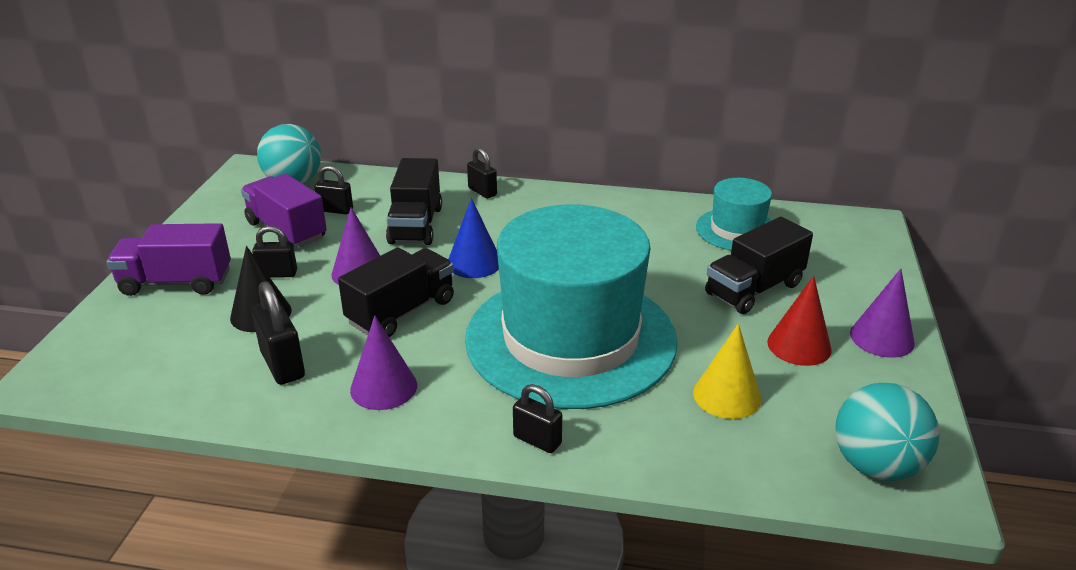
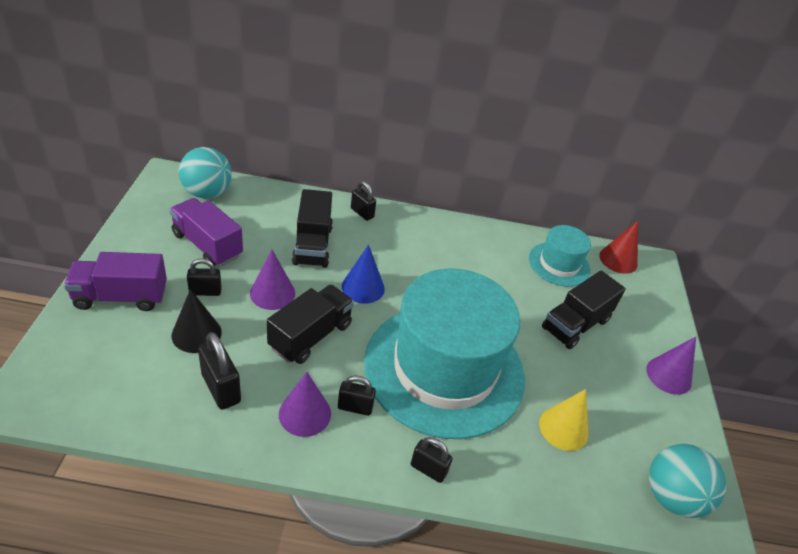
camera: 10 degrees left, 10 degrees up
(335, 210) = (245, 225): black padlock -> black padlock (355, 407)
(799, 345) = (611, 381): red cone -> red cone (618, 260)

